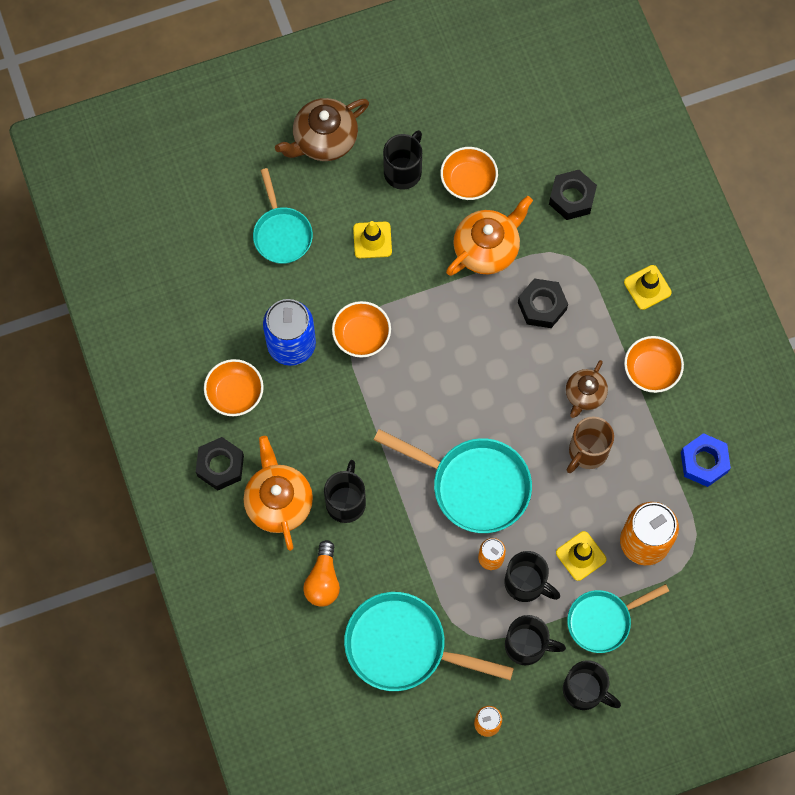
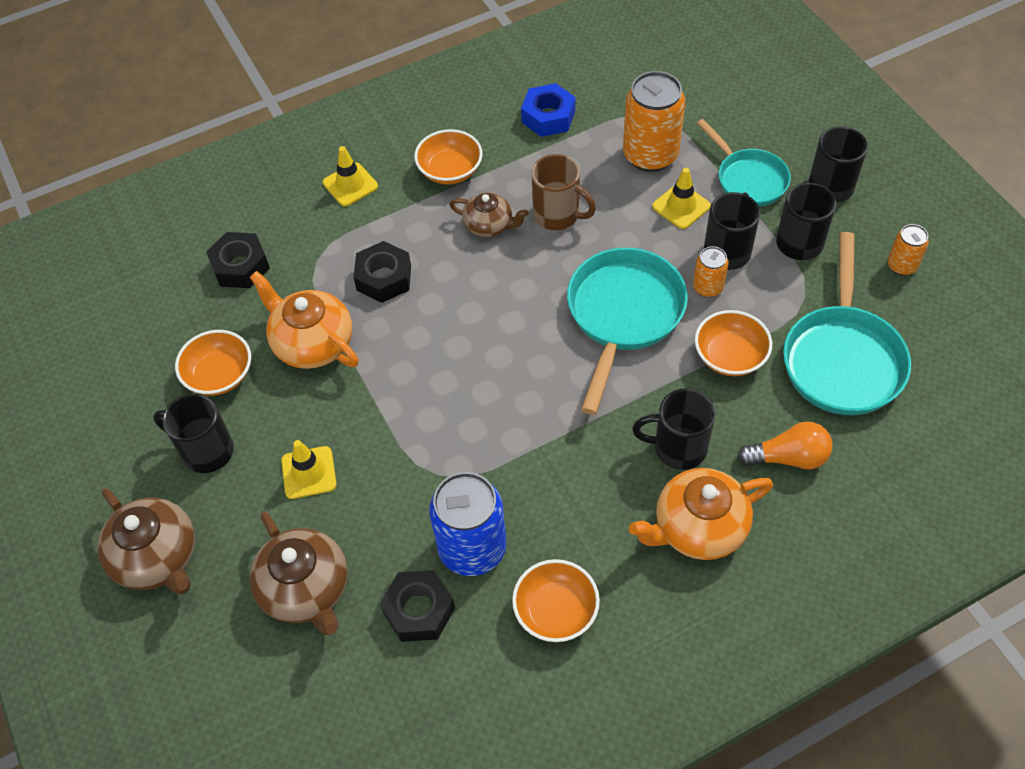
camera: 95 degrees left, 15 degrees down
(220, 466) = (665, 611): black nut -> black nut (419, 610)
(282, 234) = (306, 589): turquoise pan -> brown teapot
(361, 335) = (447, 464): orange bowl -> orange bowl (730, 356)

